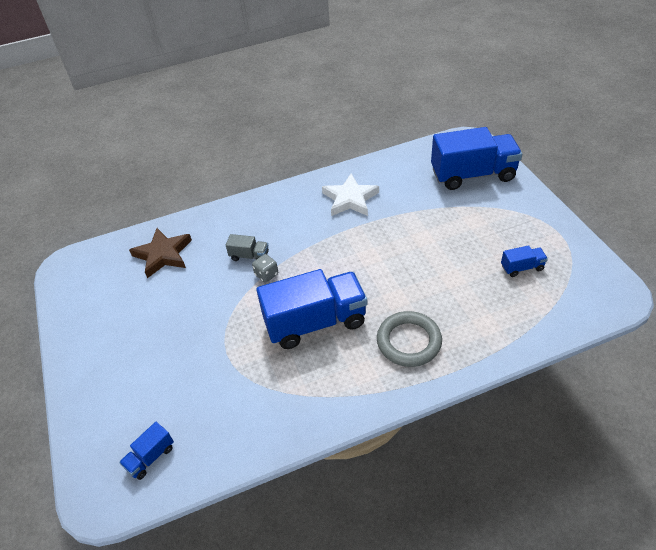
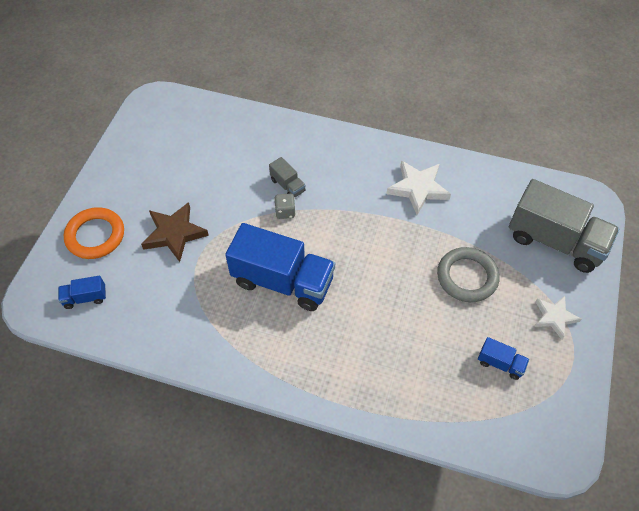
camera: 35 degrees right, 10 degrees up
(110, 401) = (95, 236): none -> orange ring
(163, 255) = (227, 138): brown star -> brown star (174, 233)
(409, 341) = (336, 353): grey ring -> grey ring (467, 277)
(472, 175) = (555, 241): blue truck -> grey truck
(522, 218) = (554, 317): none -> white star

